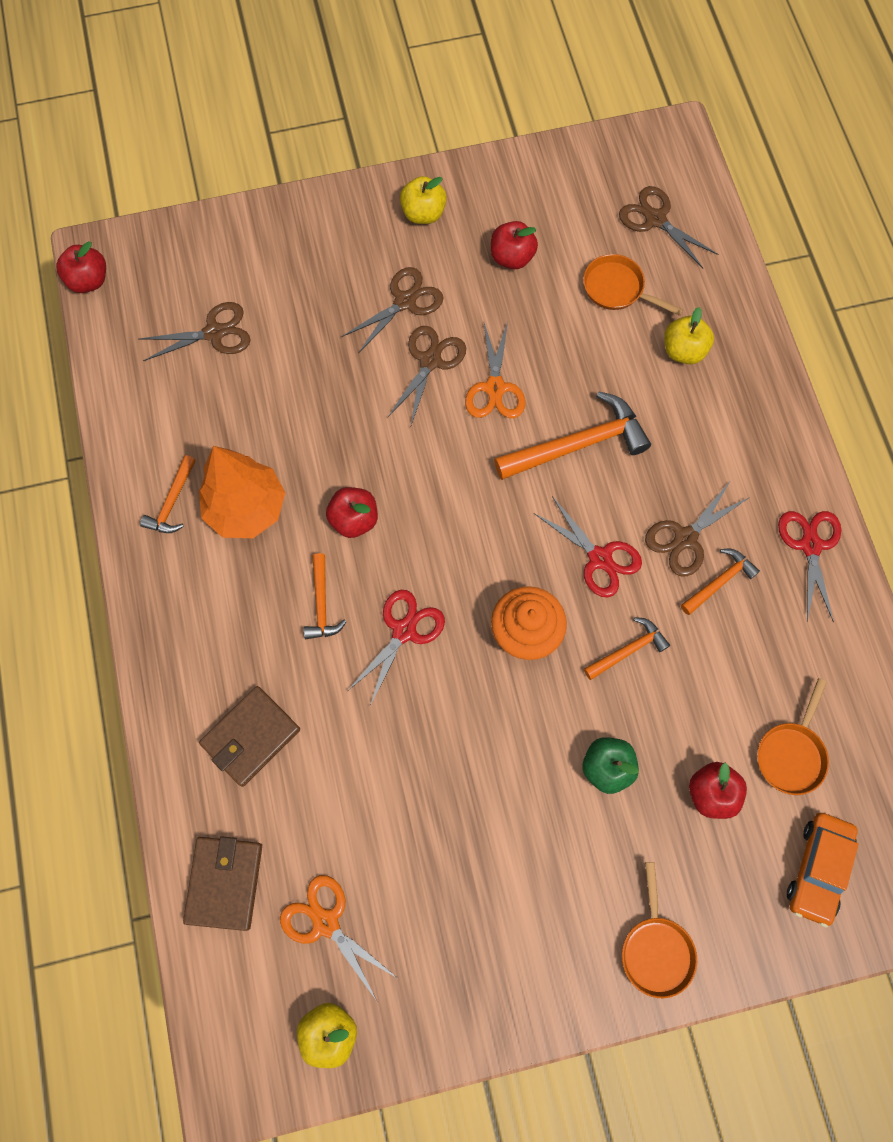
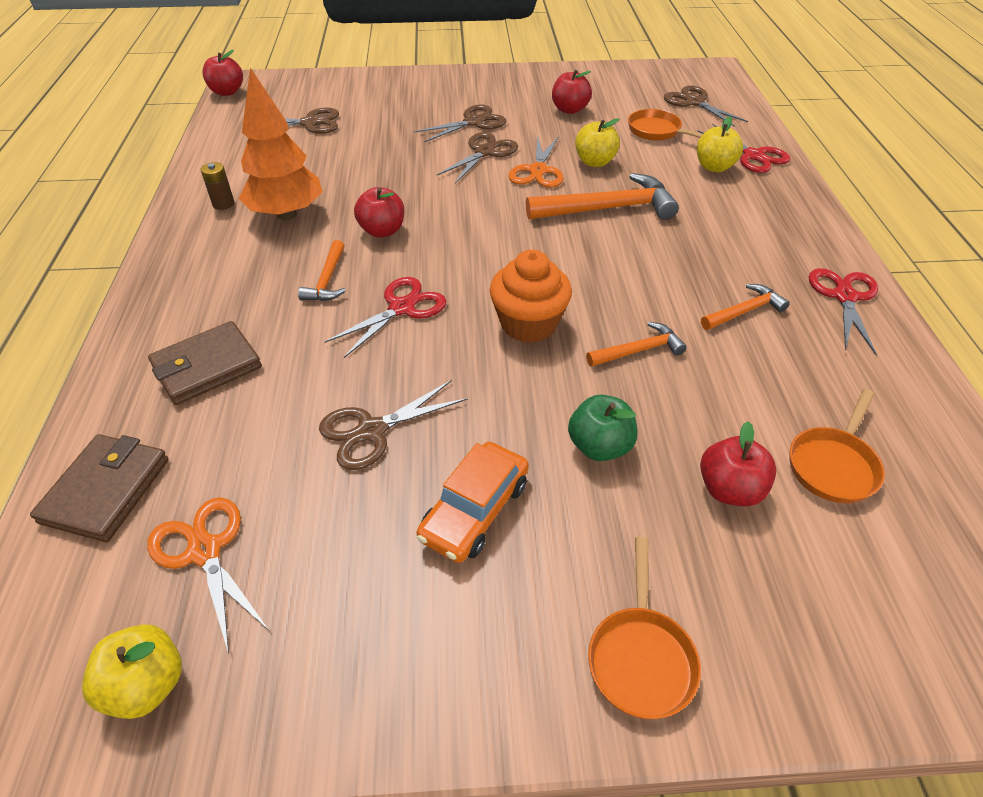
camera: 10 degrees right, 25 degrees down
(172, 502) = (223, 204): orange hammer -> brown battery
(423, 213) = (503, 85): yellow apple -> yellow apple (595, 162)
(600, 558) = (617, 281): red scissors -> red scissors (753, 156)
(685, 538) = (709, 277): brown scissors -> brown scissors (372, 431)
(817, 868) = (879, 594): orange car -> orange car (474, 510)

